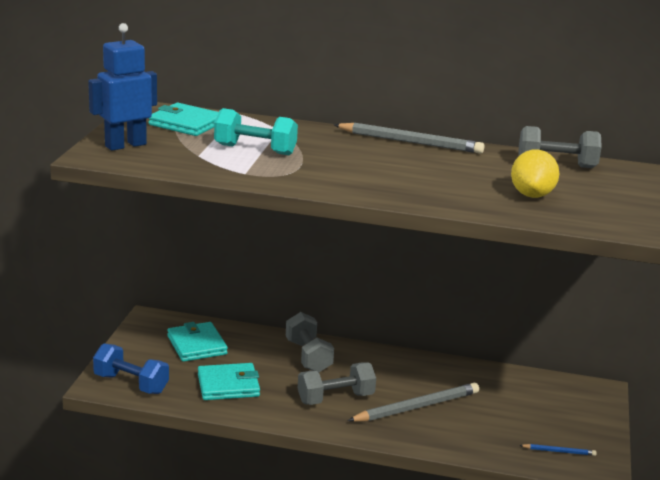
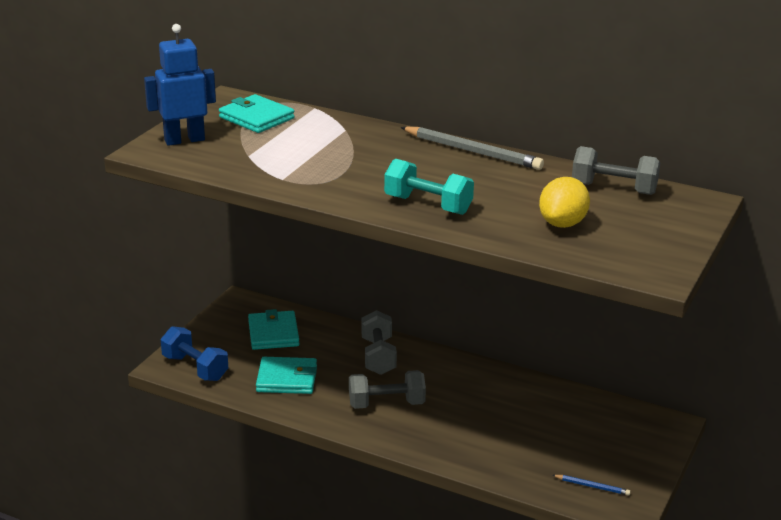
camera: 15 degrees right, 5 degrees up
(255, 150) = (307, 152): turquoise dumbbell -> turquoise dumbbell (428, 205)
(416, 407) = (464, 422): grey pencil -> none

